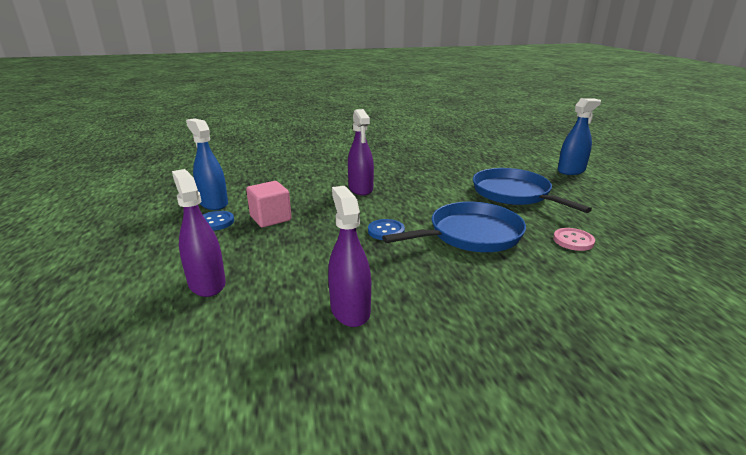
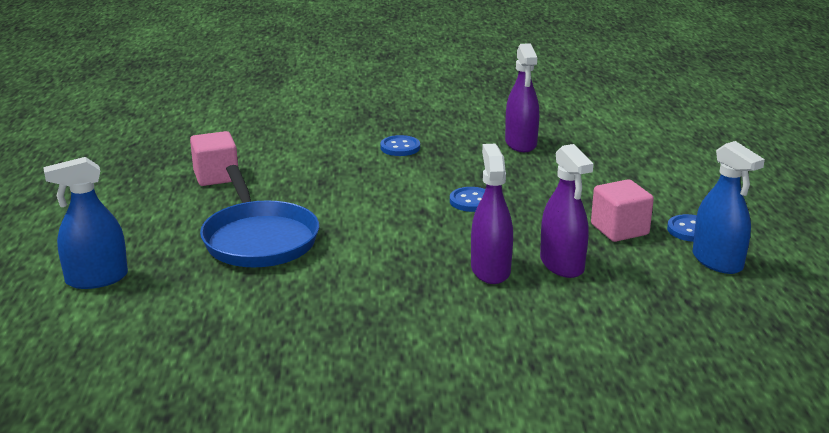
camera: 170 degrees left, 0 degrees up
(207, 283) = (652, 169): purple spray bottle -> purple spray bottle (562, 264)
(471, 234) = (374, 190): blue pan -> none
(486, 288) = (400, 147): none -> blue button
(573, 241) = (269, 175): pink button -> none
(614, 235) = (216, 176): none -> pink cube

